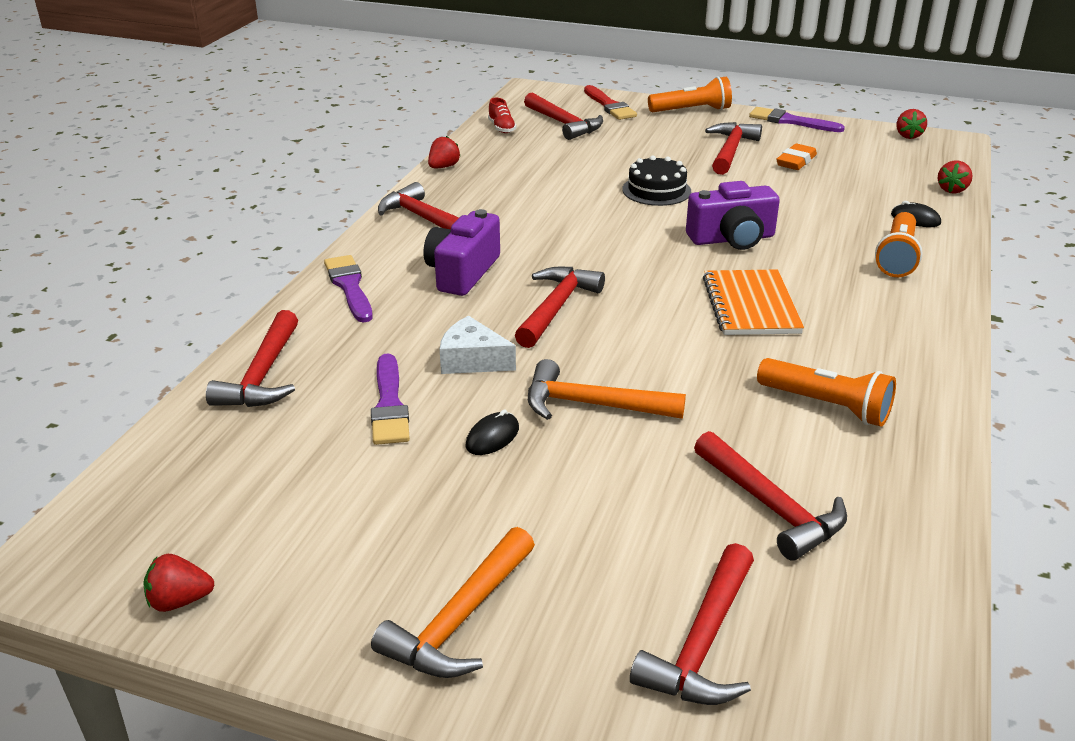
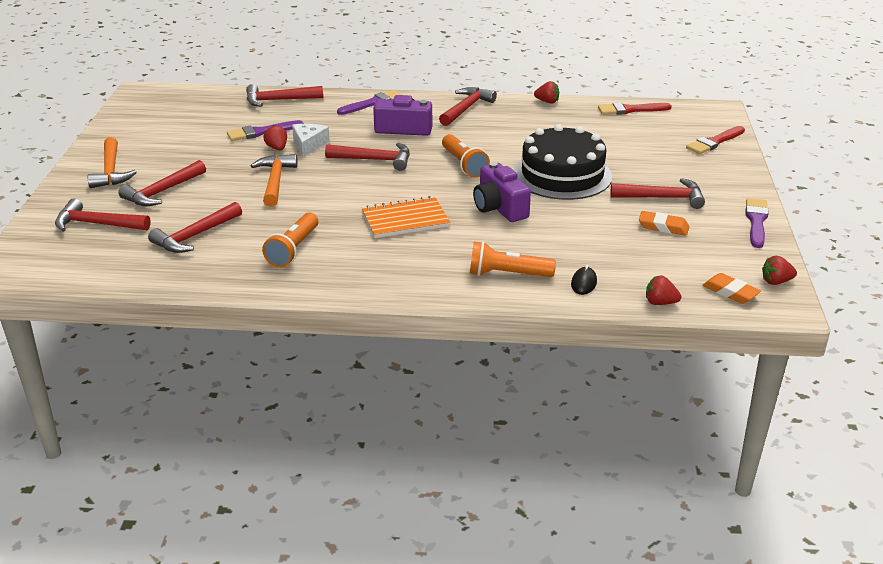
camera: 75 degrees right, 0 degrees up
(180, 601) = (120, 118): red strawberry -> red strawberry (277, 148)
(460, 619) = (111, 171): orange hammer -> orange hammer turned 120 degrees counterclockwise
(492, 437) = (240, 160): black mouse -> none
(501, 128) = (630, 110): red shoe -> red brush
(564, 124) = (659, 129): red hammer -> red hammer (162, 192)
(656, 190) = (562, 175): black cake -> black cake, size x1.86
(691, 110) = (737, 176): orange flashlight -> orange flashlight (463, 164)
(929, 157) = (730, 292): none -> orange eraser

